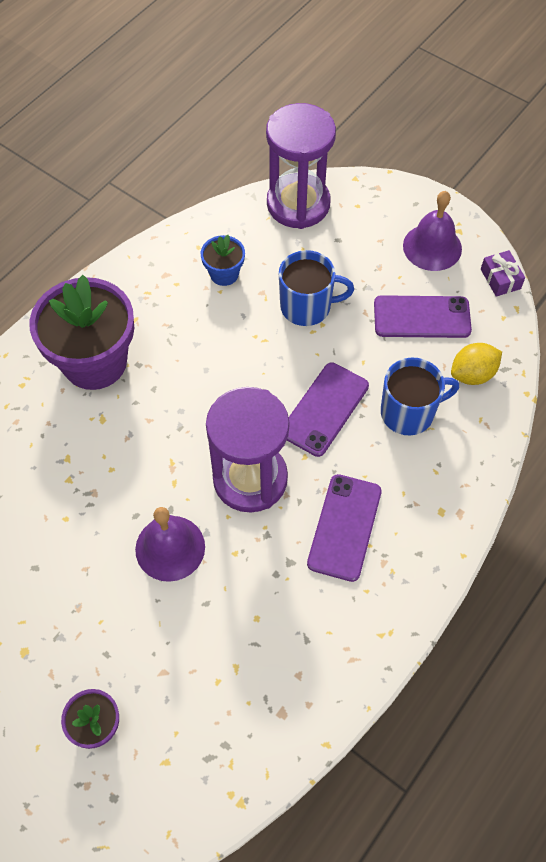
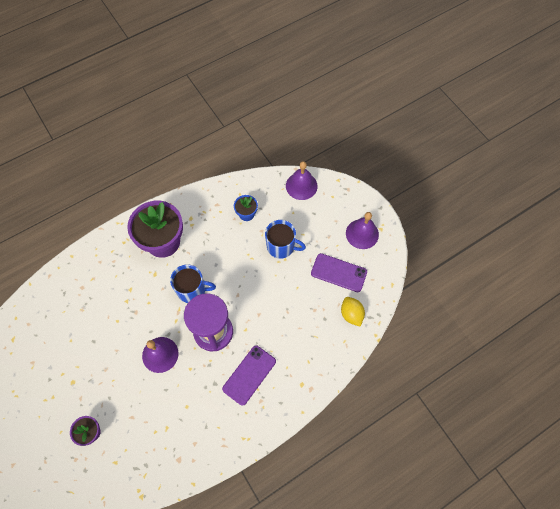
camera: 20 degrees right, 5 degrees up
(298, 204) = (301, 186): purple hourglass -> purple bell
(325, 409) = (266, 307): purple phone -> none
(408, 412) = (308, 324): blue mug -> blue mug (192, 290)
(472, 374) = (351, 314): yellow lemon -> yellow lemon turned 75 degrees clockwise
(500, 279) = (391, 264): purple gift -> none

